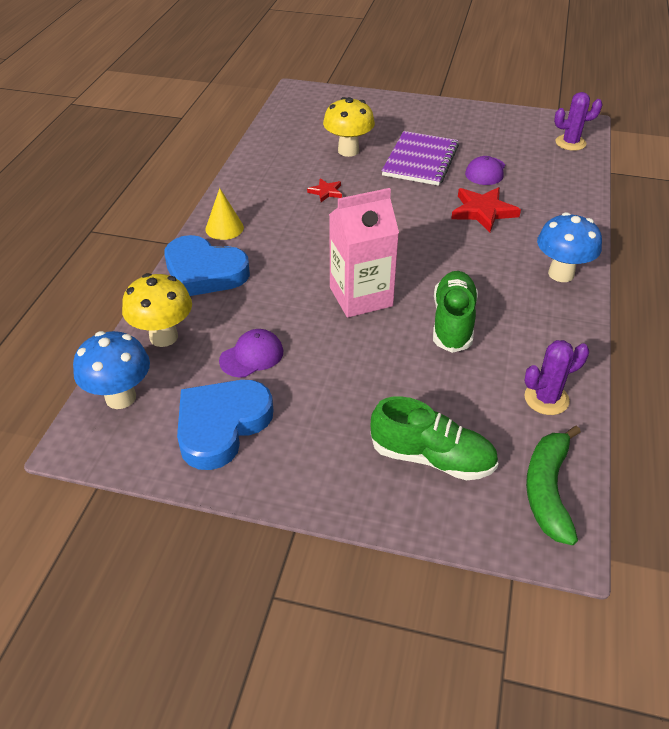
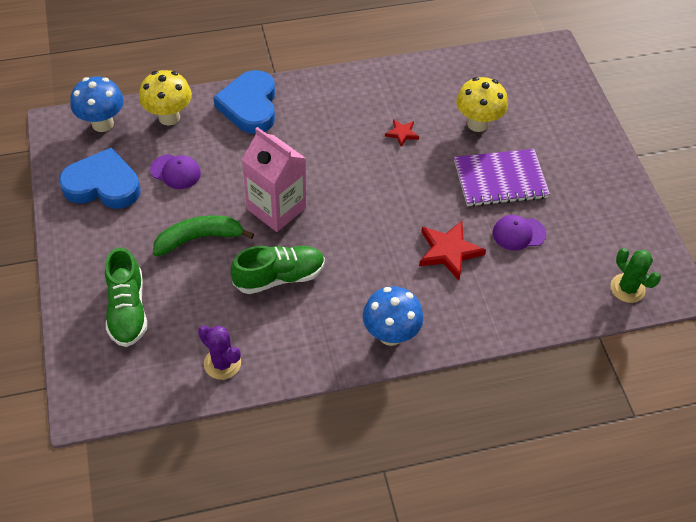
camera: 60 degrees right, 10 degrees up
(224, 228) = (309, 93): yellow cone -> none
(548, 490) = (128, 387): green banana -> green banana (199, 238)
(570, 143) = (627, 288): purple cactus -> green cactus

